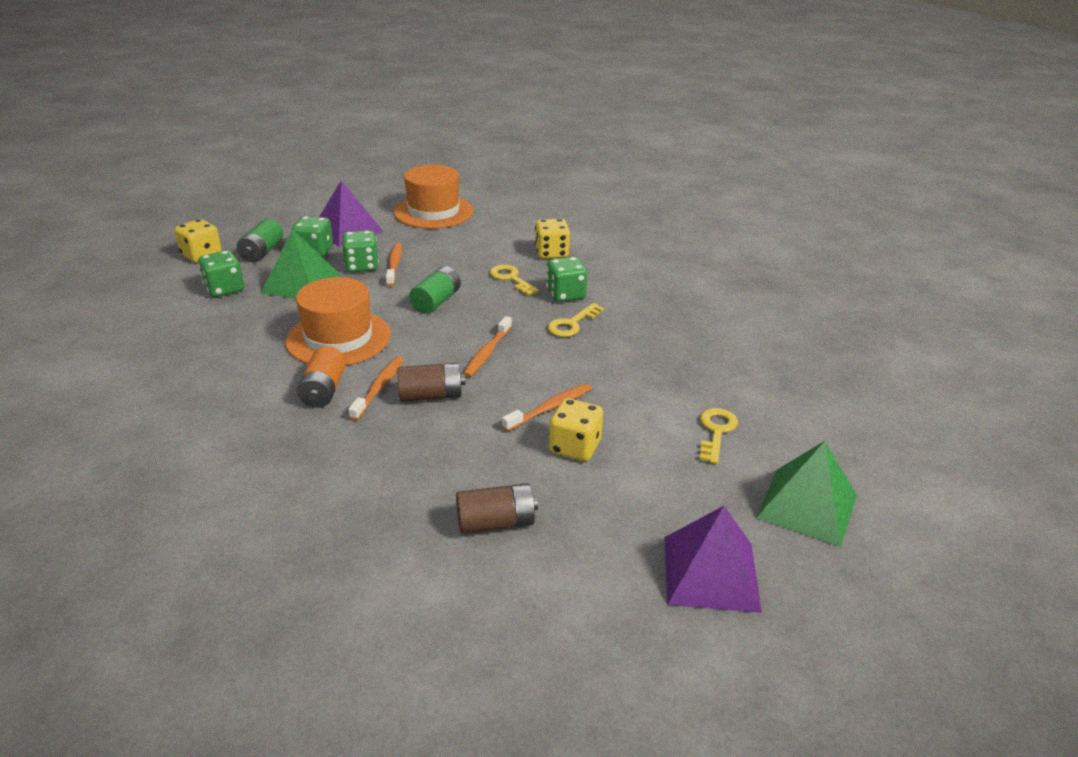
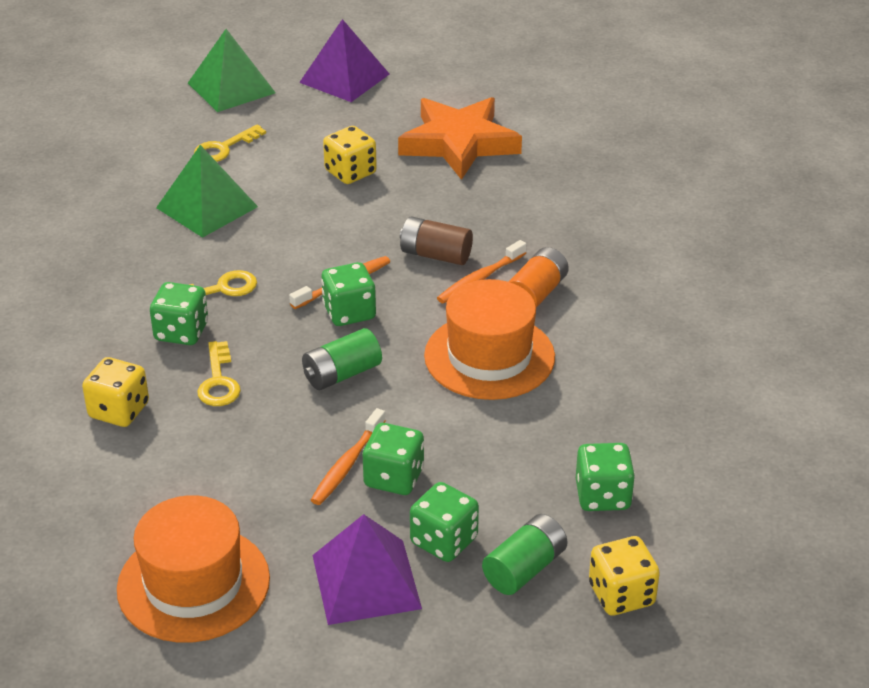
camera: 150 degrees left, 5 degrees up
(301, 283) = (494, 470): green pyramid -> green pyramid (207, 207)
(464, 336) = (349, 312): none -> green dice
(496, 523) = (459, 143): brown battery -> orange star
(550, 408) = (338, 209): orange toothbrush -> none

